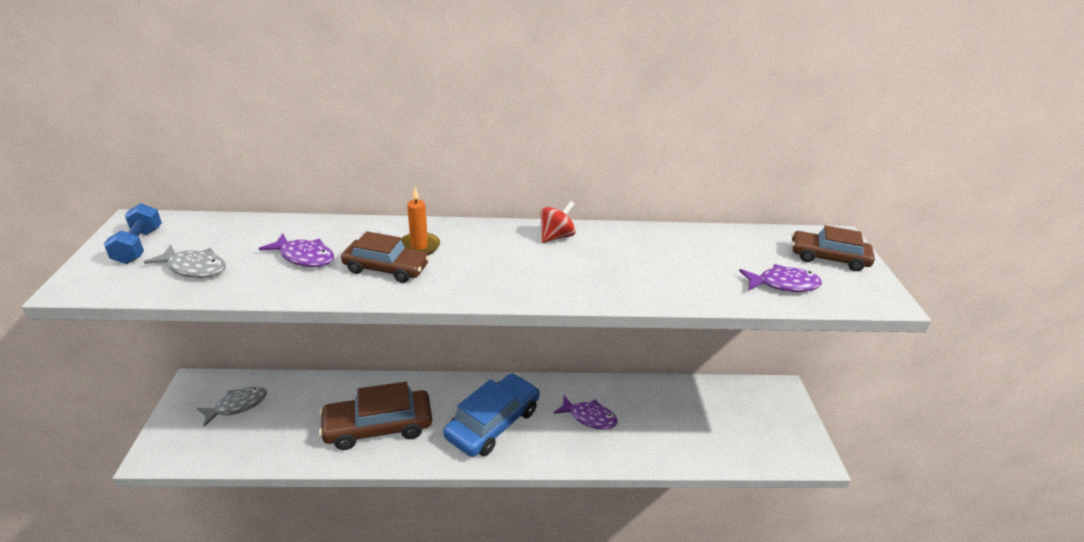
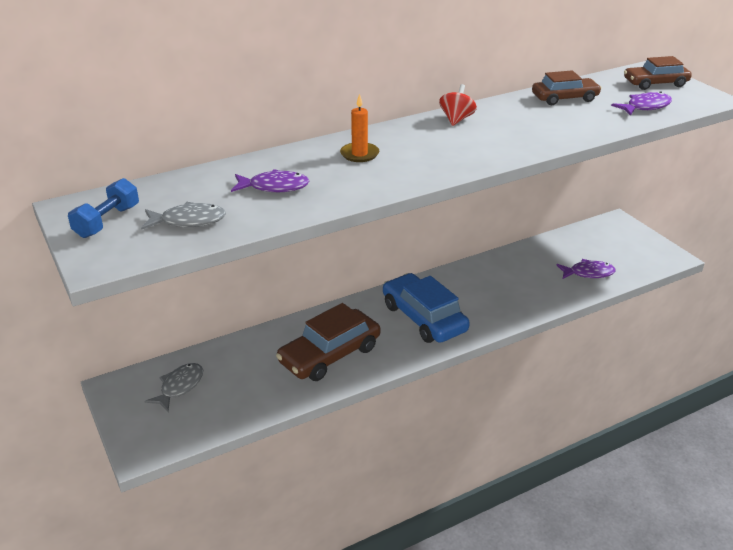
camera: 25 degrees left, 0 degrees up
(139, 246) = (107, 221): blue dumbbell -> blue dumbbell turned 60 degrees clockwise
(386, 268) = (355, 175): brown car -> brown car (564, 98)
(493, 423) = (424, 318): blue car -> blue car turned 45 degrees counterclockwise
(589, 417) = (495, 287): purple fish -> purple fish (588, 273)

